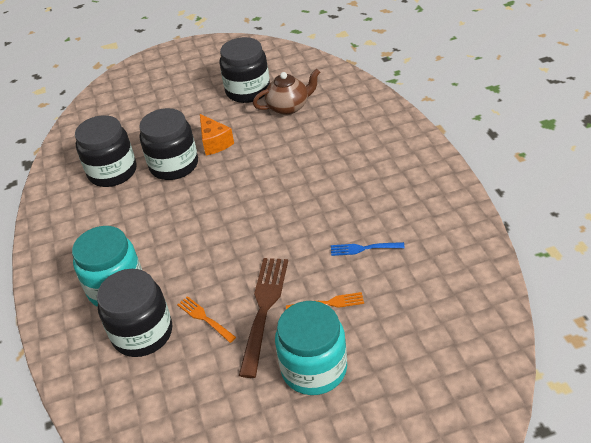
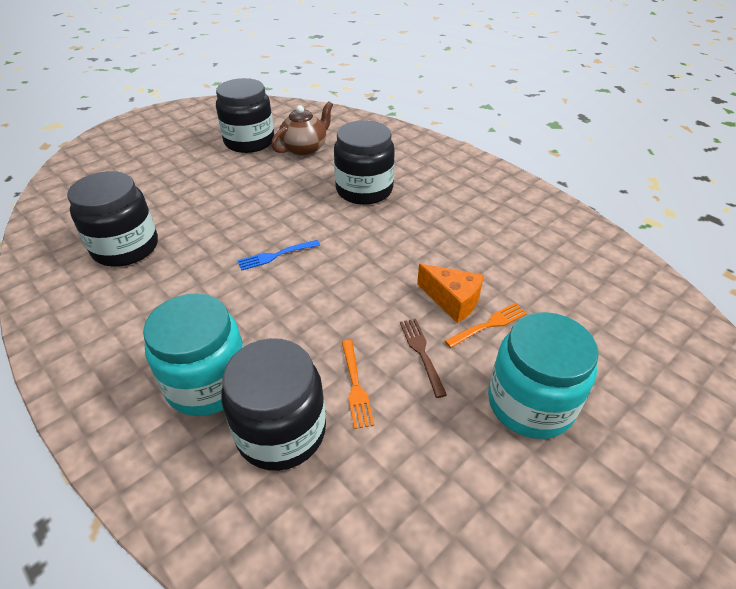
camera: 30 degrees left, 0 degrees up
(174, 165) = (205, 225): black jar -> black jar (364, 190)
(205, 318) = (355, 385): orange fork -> orange fork turned 120 degrees counterclockwise
(214, 143) = (242, 194): orange cheese -> orange cheese (452, 301)
(264, 310) = (422, 353): brown fork -> brown fork, size x0.53
(364, 248) = (482, 259): blue fork -> blue fork (276, 255)

